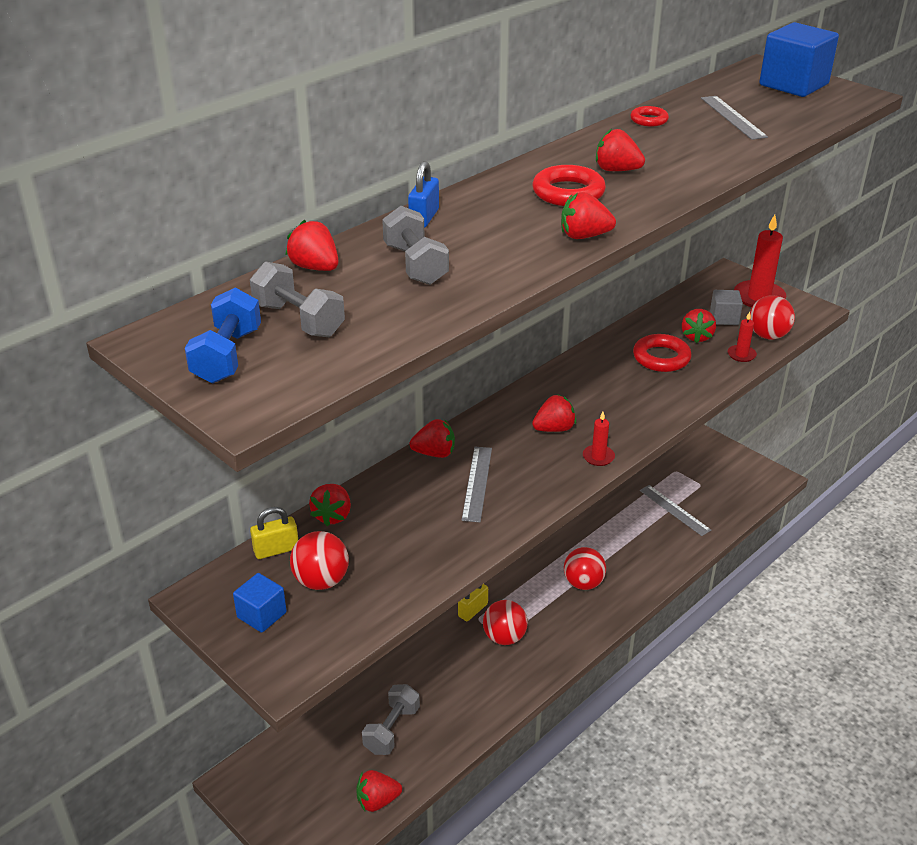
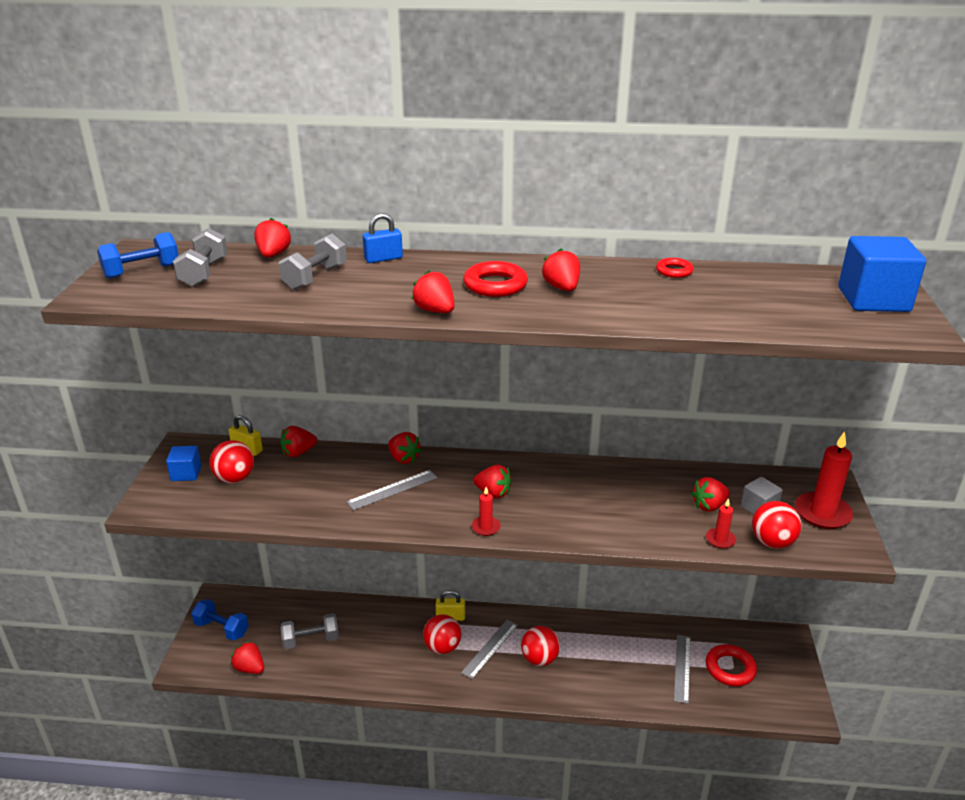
camera: 50 degrees right, 5 degrees down
(291, 798) = (222, 629): none -> blue dumbbell
(661, 358) = (652, 501): red ring -> red ring (730, 668)
(732, 117) = (747, 297): grey ruler -> grey ruler (490, 648)

